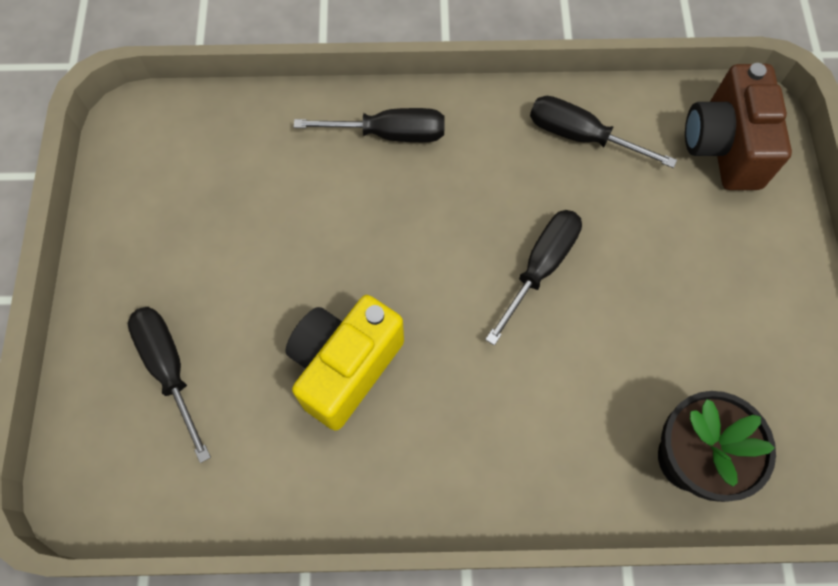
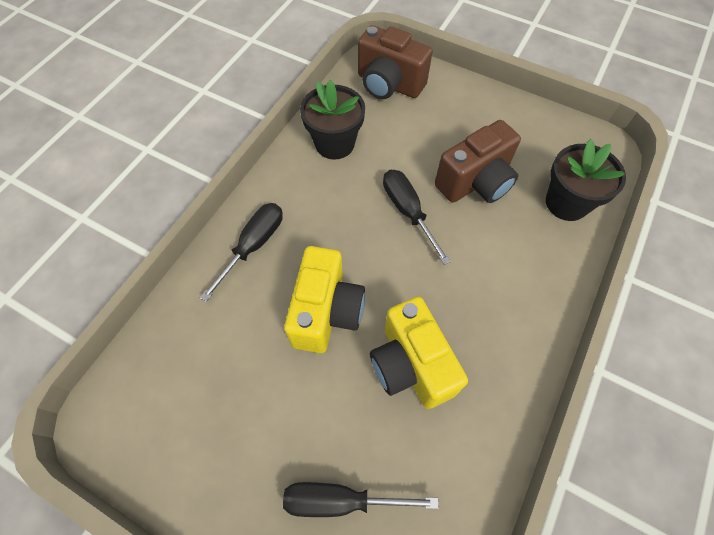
camera: 60 degrees left, 5 degrees down
(356, 249) = (326, 312): none -> yellow camera
(581, 136) = (334, 143): black screwdriver -> black flower pot
(640, 326) = (475, 182): none -> brown camera

